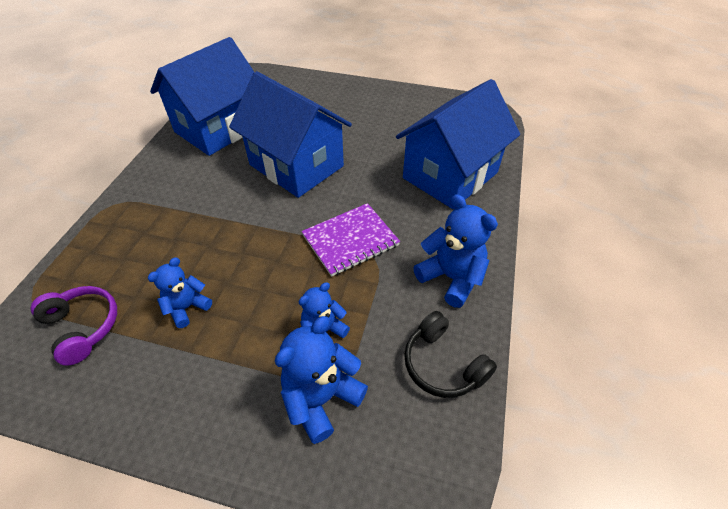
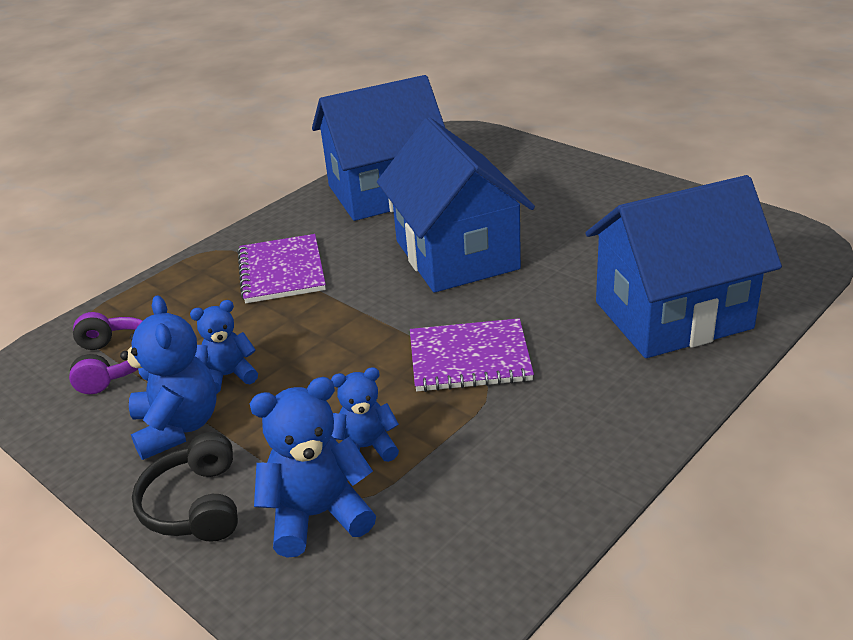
camera: 30 degrees right, 15 degrees down
(178, 209) = (282, 271): none -> purple notebook
(443, 364) = (496, 533): black headphones -> black headphones (195, 505)
(451, 278) = (580, 440): blue teddy bear -> blue teddy bear (177, 427)

